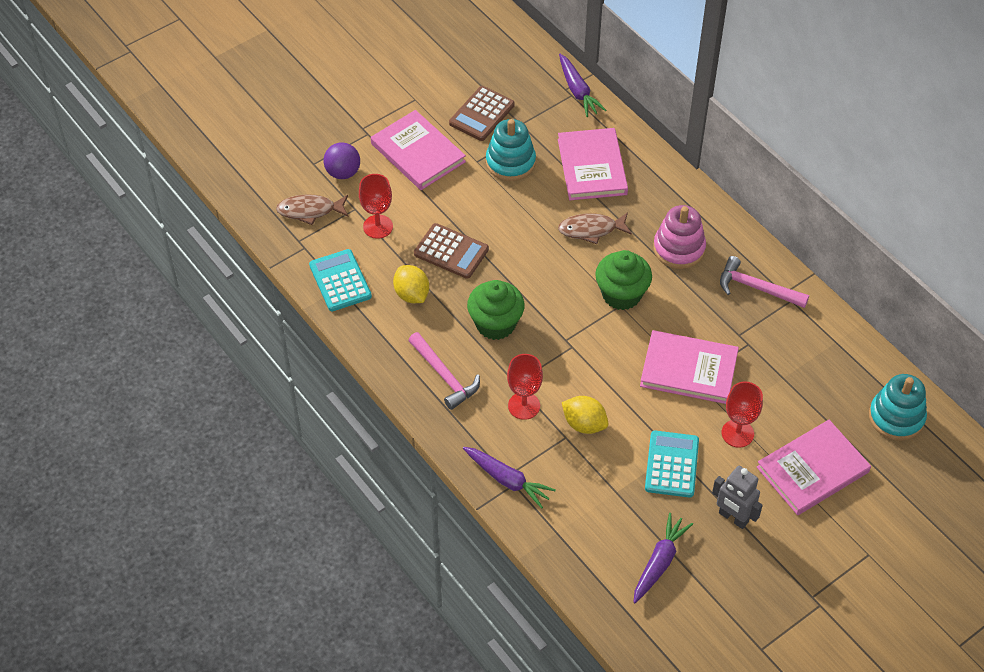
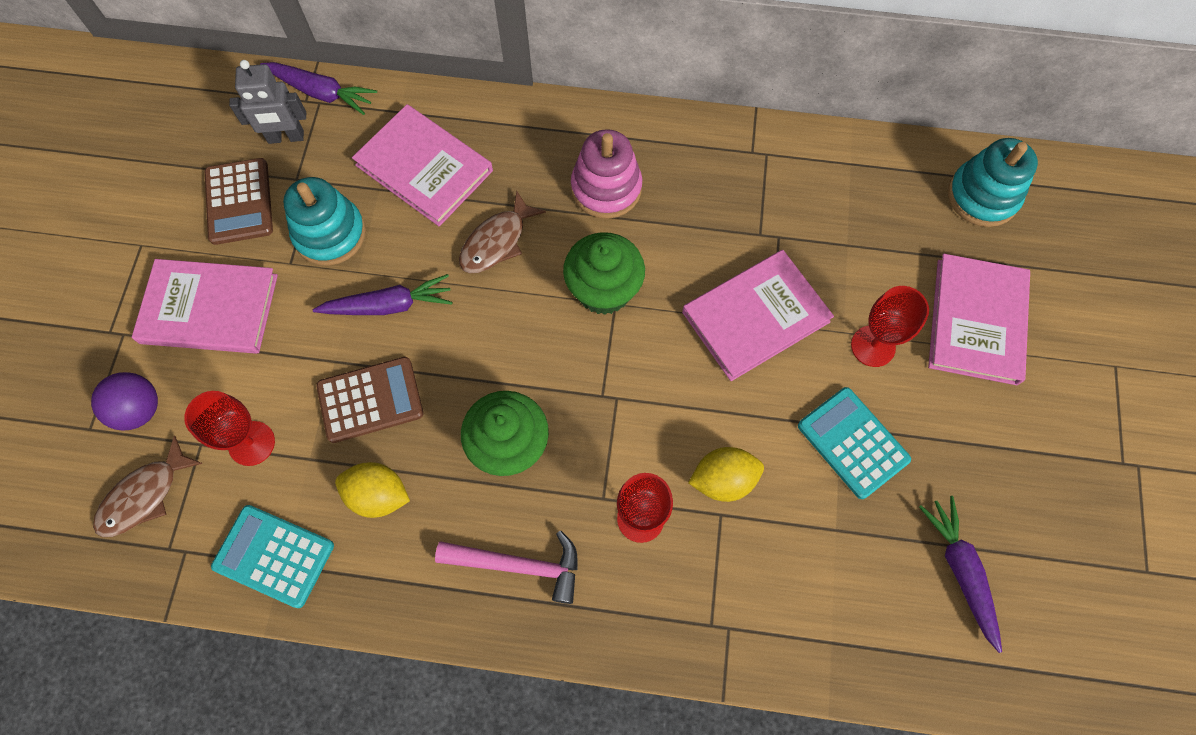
camera: 45 degrees left, 15 degrees up
(507, 480) = (717, 630): purple carrot -> purple carrot (389, 305)
(733, 518) = (968, 447): grey robot -> grey robot (286, 137)
(756, 288) = (722, 168): pink hammer -> none

